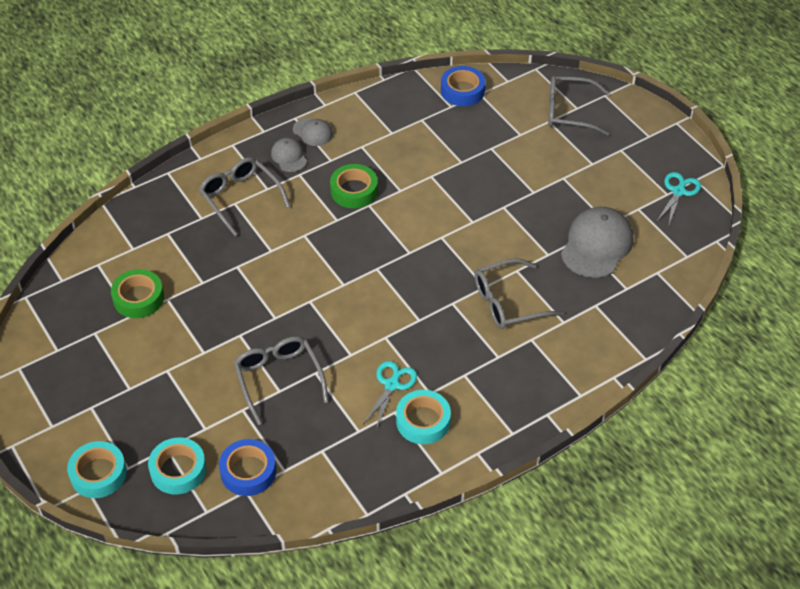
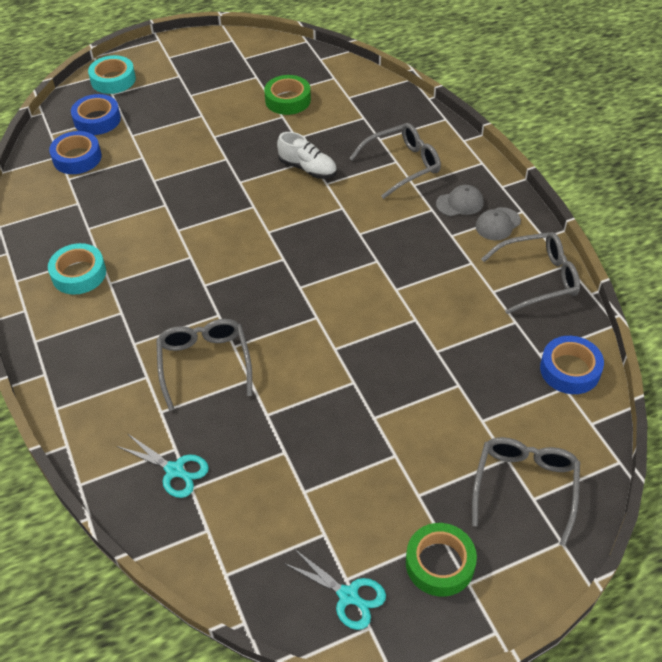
camera: 100 degrees right, 0 degrees up
(178, 470) = (97, 120): turquoise tape -> blue tape
(250, 267) = (308, 168): none -> white shoe
(279, 379) = (166, 180): grey glasses -> grey glasses (537, 278)
(354, 191) = (400, 250): green tape -> green tape (440, 563)
(392, 384) = (130, 256): turquoise scissors -> turquoise scissors (175, 470)
(596, 245) = (270, 470): grey cap -> none

